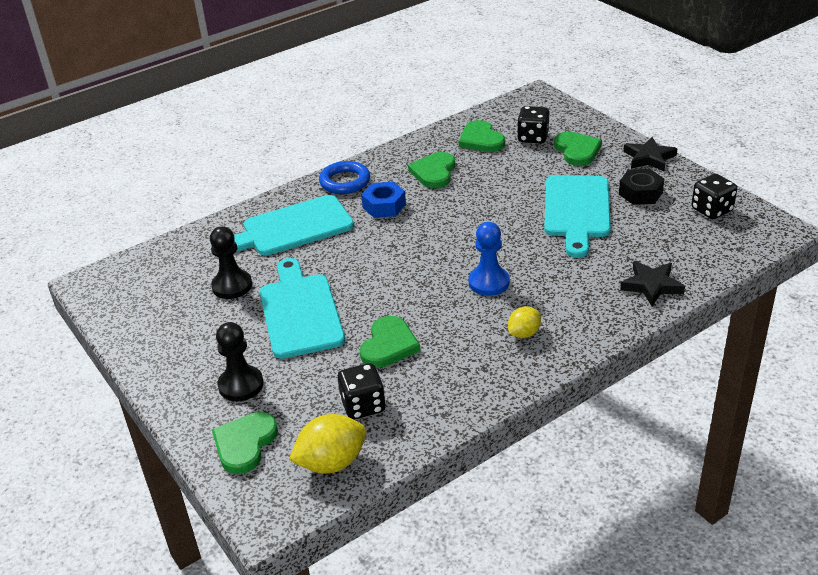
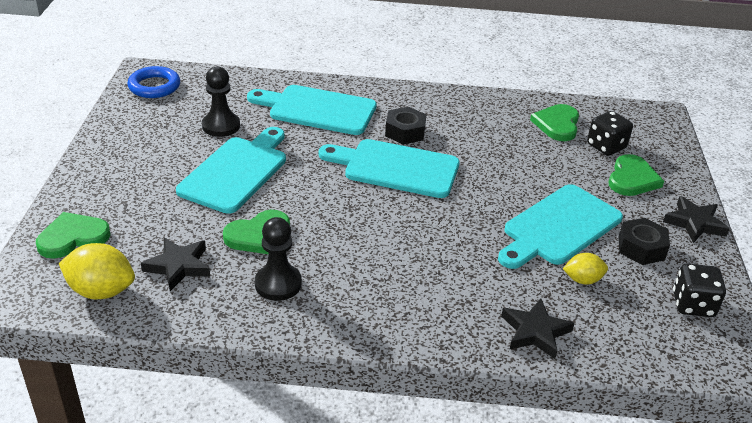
camera: 35 degrees right, 0 degrees up
(241, 385) = (128, 196): black pawn -> black pawn (278, 284)
(345, 181) = (402, 98): blue ring -> blue ring (154, 86)
(363, 405) = (178, 266): black dice -> black star
(384, 206) = (405, 132): blue nut -> black nut
(415, 236) = (396, 168): none -> turquoise cutting board
(434, 172) = (481, 128): green heart -> none
(489, 282) = (399, 238): blue pawn -> none
(524, 333) = (368, 296): yellow lemon -> yellow lemon (582, 280)

